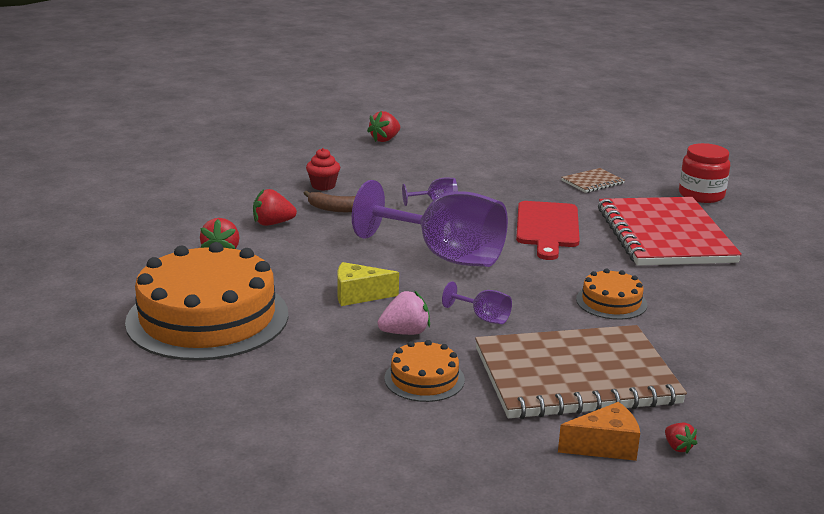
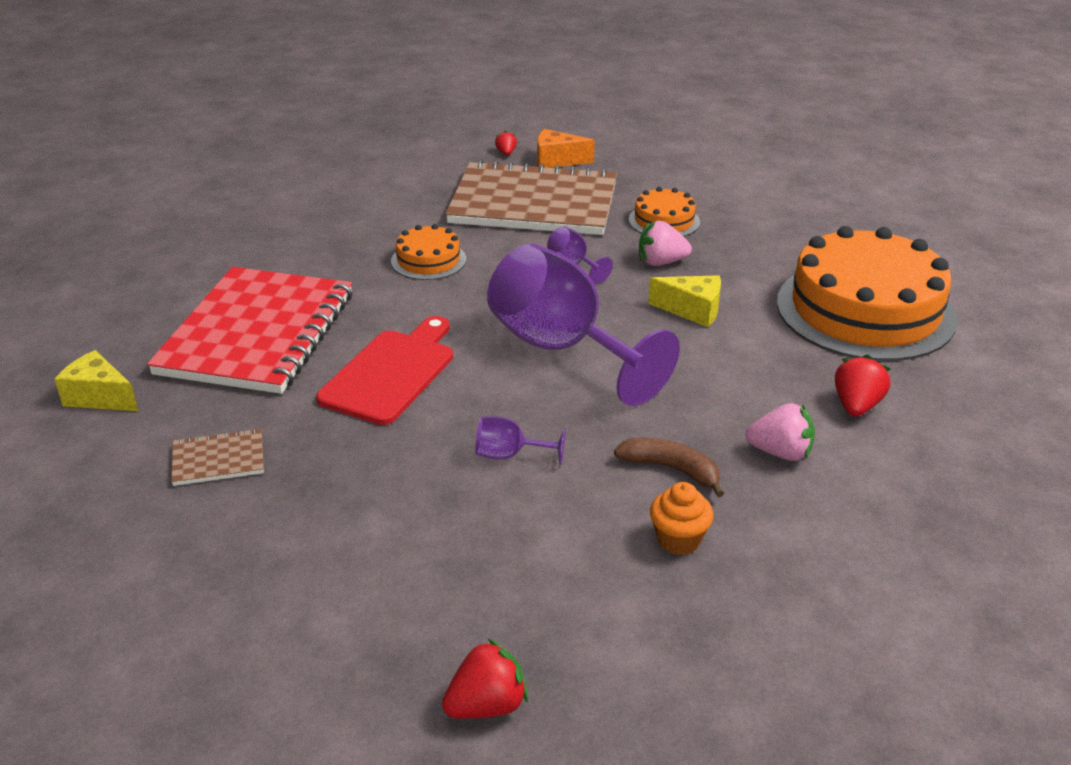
camera: 160 degrees left, 10 degrees up
(272, 223) = (780, 453): red strawberry -> pink strawberry
(323, 186) = (678, 540): red cupcake -> orange cupcake
(701, 195) = (99, 397): red jar -> yellow cheese

